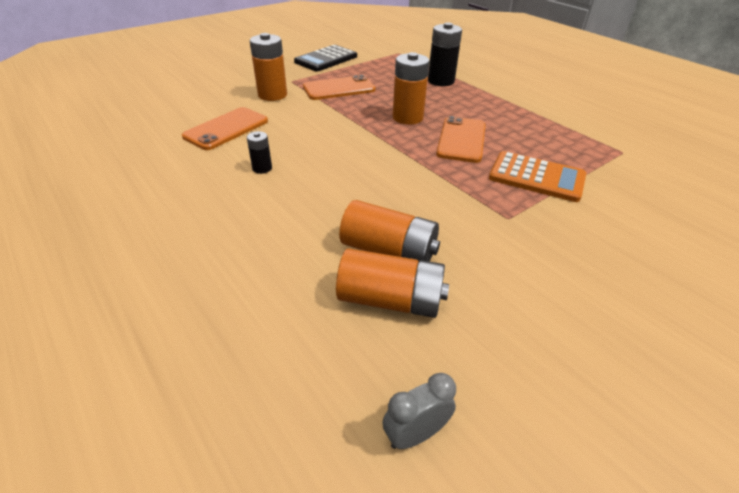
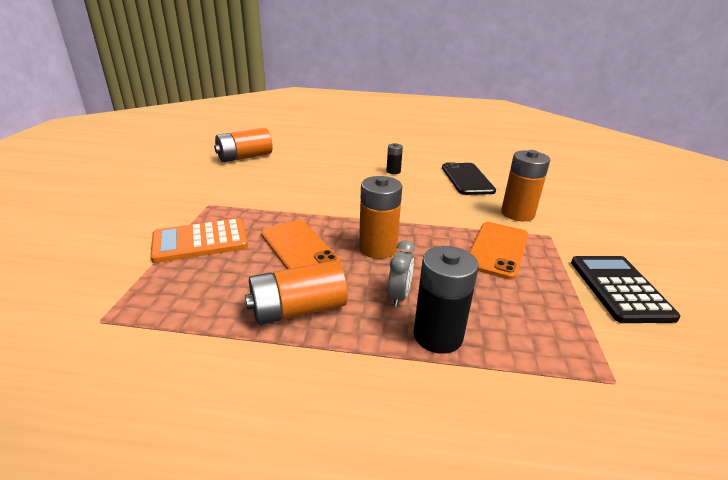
camera: 135 degrees right, 10 degrees down
(226, 129) = (467, 179): orange phone -> black phone
(389, 251) = (265, 168): orange battery -> orange battery (298, 309)
(415, 434) = (204, 140): grey clock -> grey clock (399, 296)

